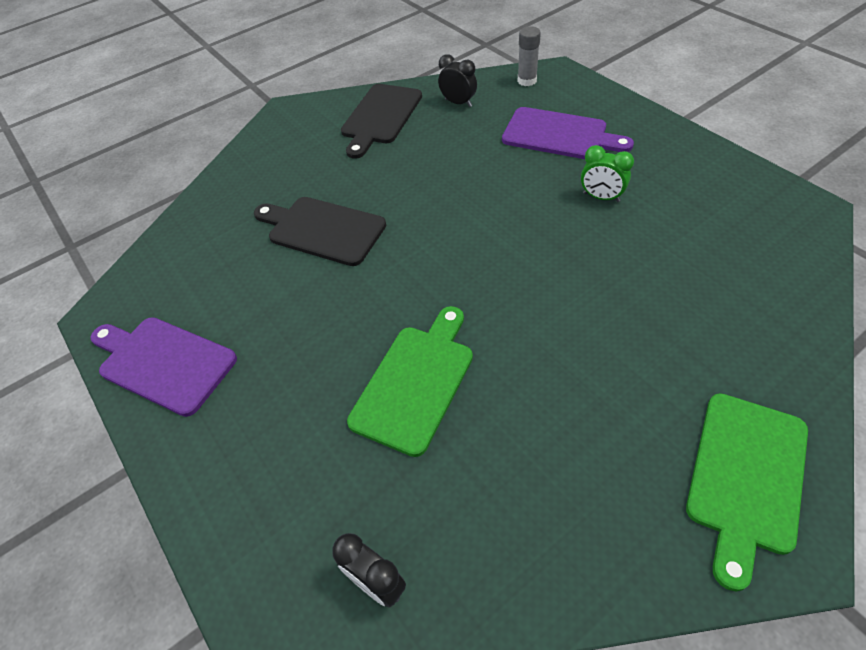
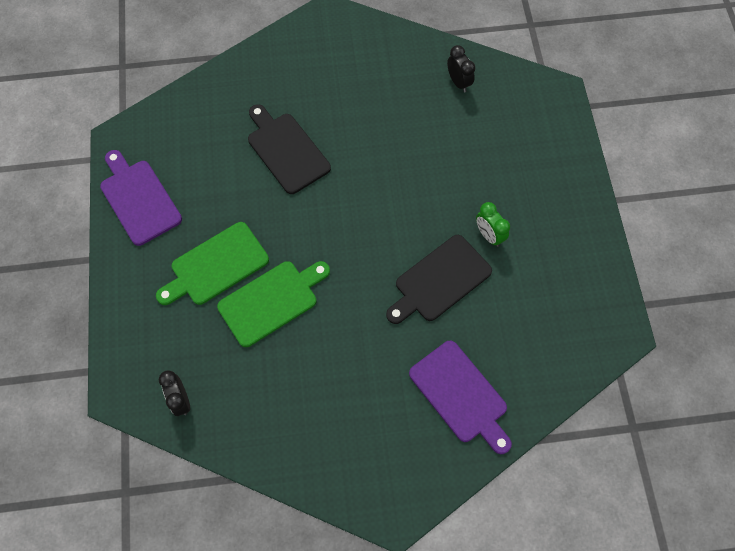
camera: 25 degrees right, 15 degrees up
(380, 117) = (391, 63): black cutting board -> black cutting board (439, 280)
(527, 80) = (528, 89): grey glue stick -> none
(559, 135) = (507, 160): purple cutting board -> purple cutting board (460, 395)
(746, 476) = (406, 466): green cutting board -> green cutting board (216, 266)

